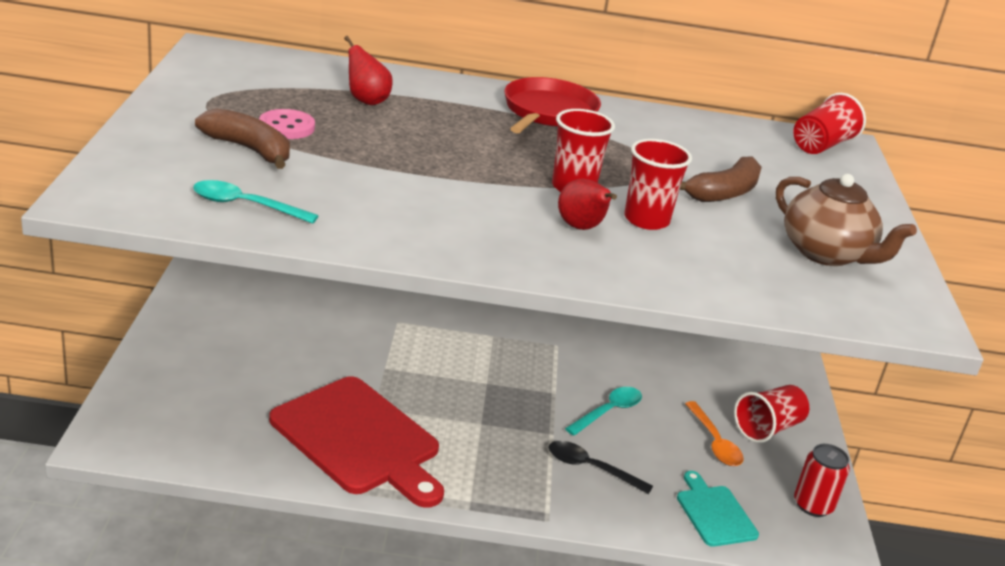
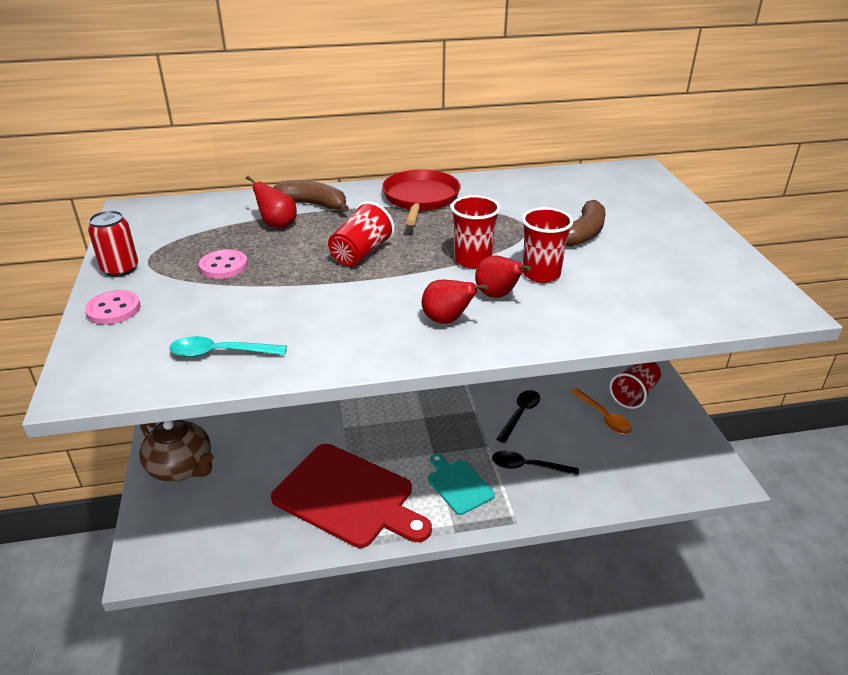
camera: 10 degrees left, 5 degrees up
(151, 139) = (113, 309): none -> pink button
(249, 149) = (201, 296): brown banana -> brown banana (312, 204)
(509, 237) = (447, 320): none -> red pear
(608, 411) = (520, 414): turquoise spoon -> black spoon
(714, 513) = (629, 476): turquoise cutting board -> turquoise cutting board (458, 485)
(813, 505) = (692, 448): red can -> red can (120, 269)
(821, 145) = (626, 175): red cup -> red cup (361, 253)
(826, 254) = (683, 266): brown teapot -> brown teapot (181, 467)

